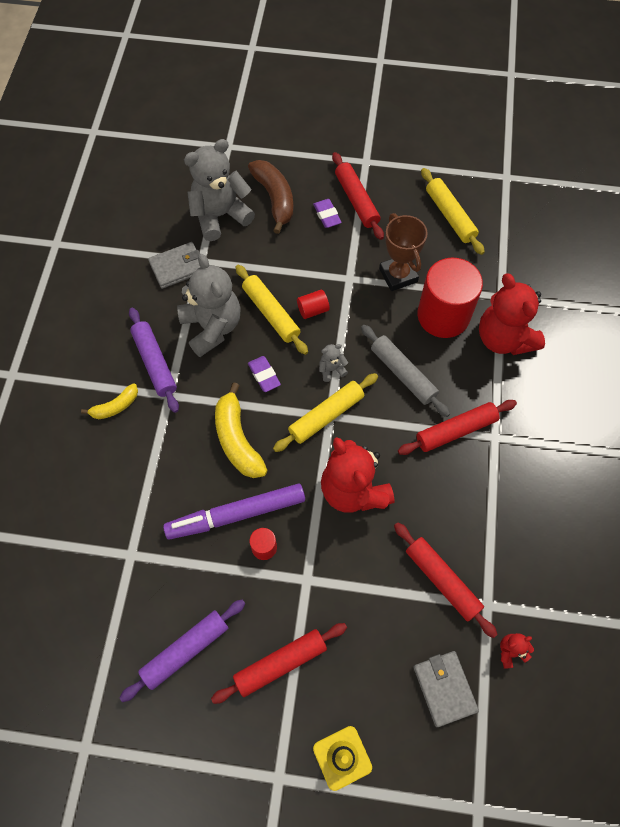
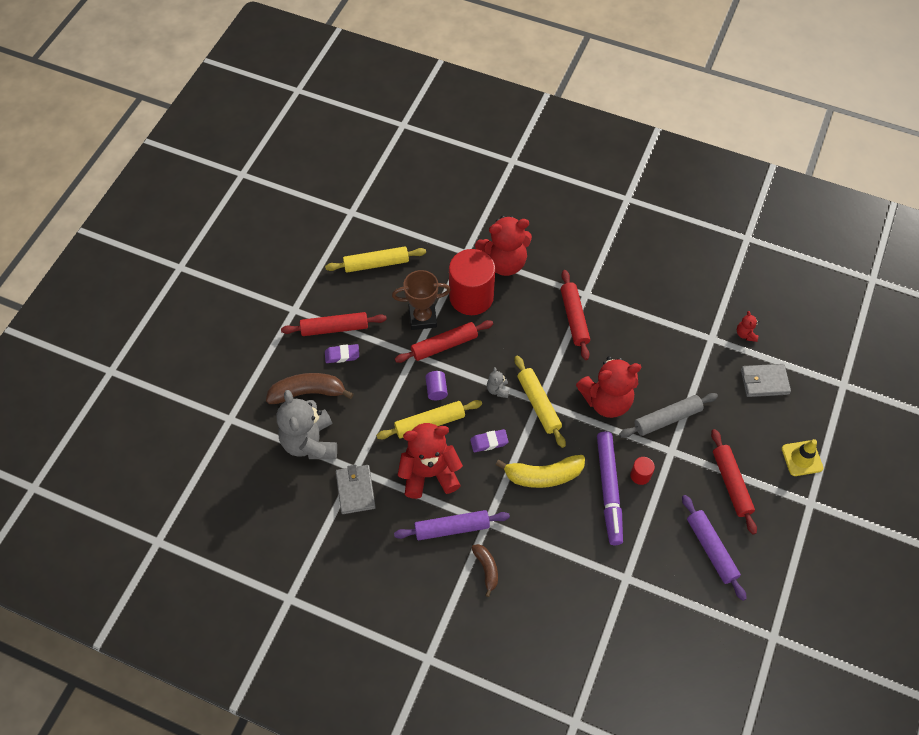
camera: 75 degrees left, 5 degrees down
(115, 406) = (486, 569): yellow banana -> brown banana
(212, 327) = (429, 473): grey teddy bear -> red teddy bear
(313, 310) = (436, 390): red cylinder -> purple cylinder
(403, 374) = (516, 340): grey rolling pin -> grey rolling pin (667, 418)
(442, 580) = (688, 361): red rolling pin -> red rolling pin (444, 345)

